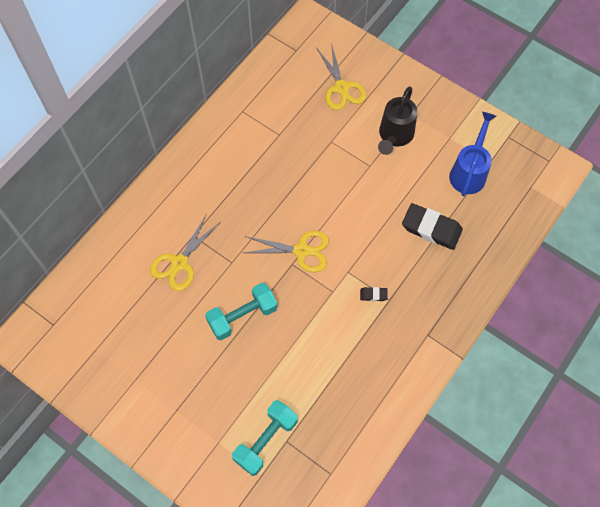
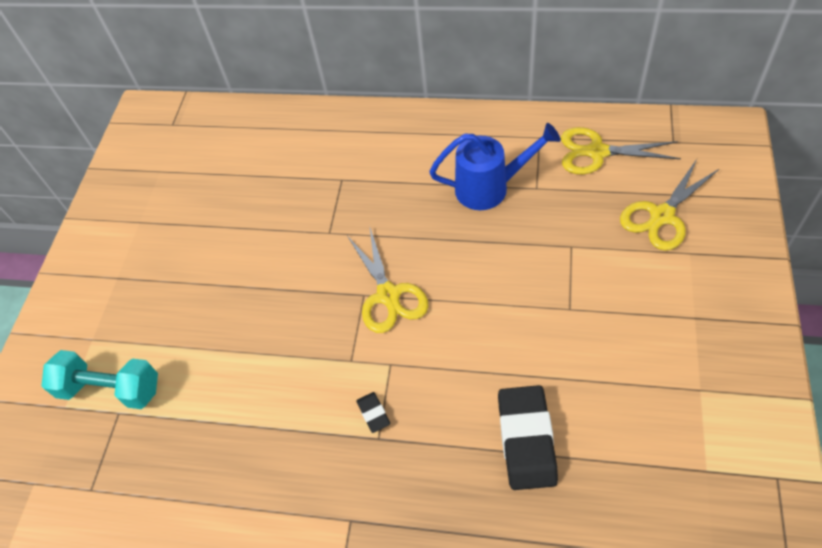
camera: 70 degrees right, 10 degrees down
(179, 263) = (299, 186): yellow scissors -> yellow scissors (597, 152)
(242, 316) = (264, 280): turquoise dumbbell -> none
(394, 136) = (641, 315): black watering can -> none
(469, 172) = (662, 447): blue watering can -> blue watering can (489, 188)

